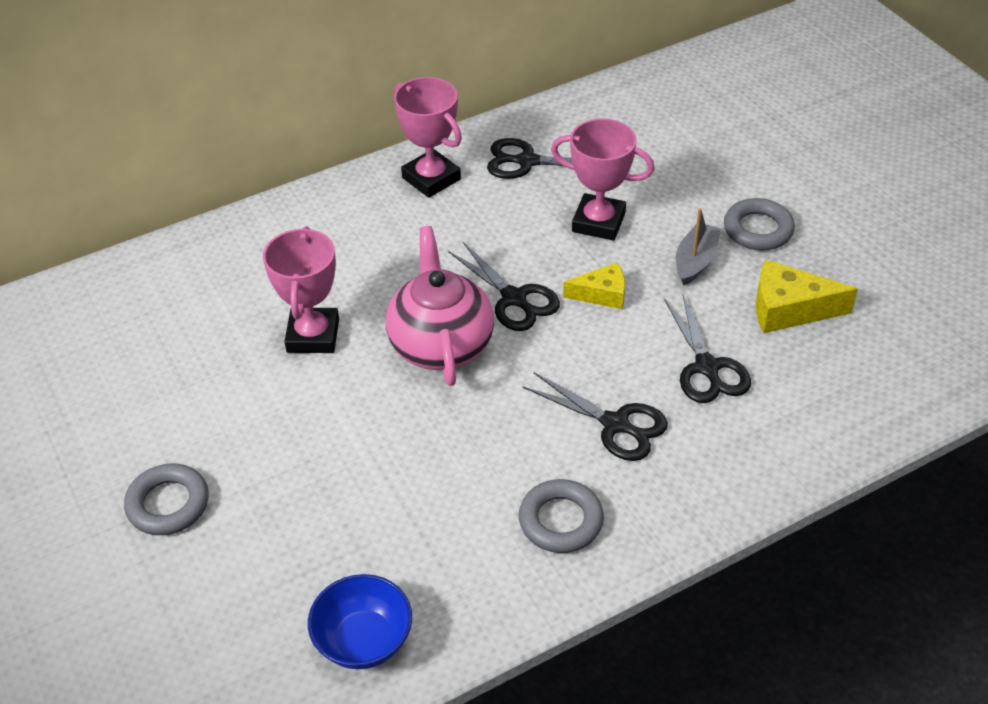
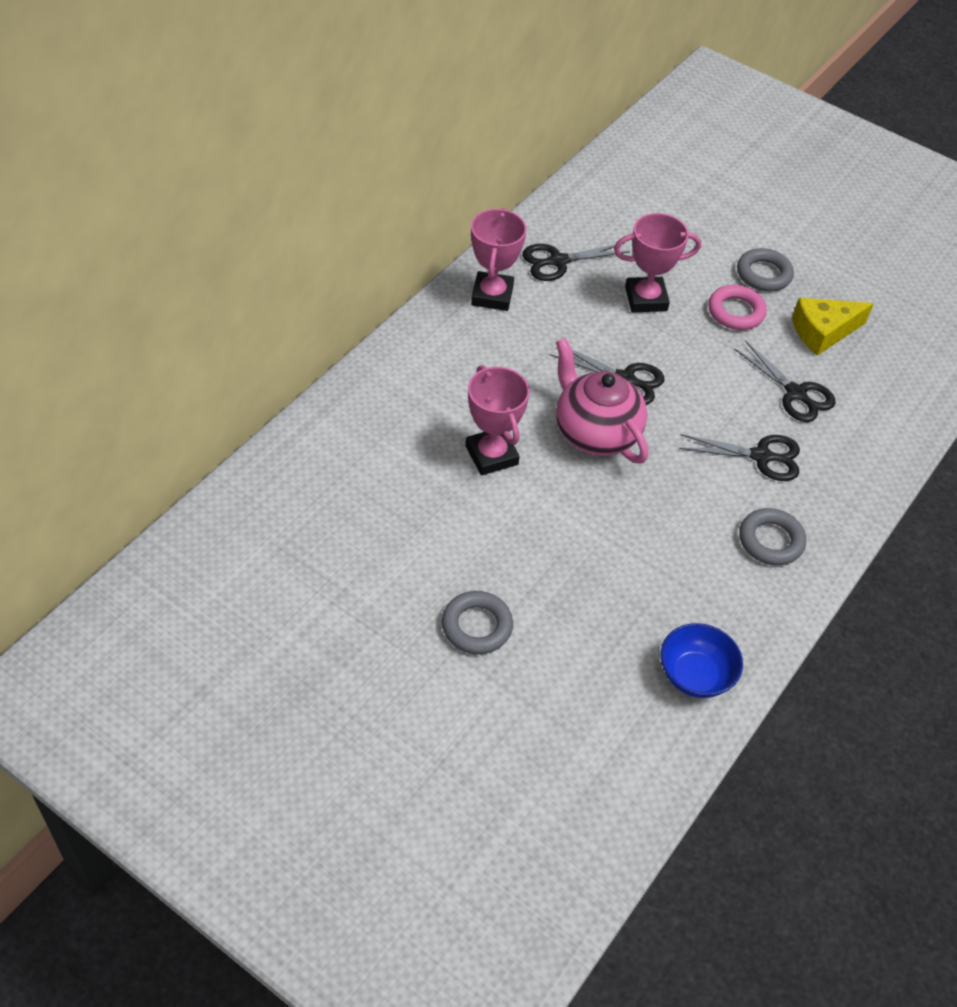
camera: 30 degrees left, 5 degrees up
(431, 178) = (492, 295): pink trophy -> pink trophy turned 75 degrees clockwise
(602, 294) = (686, 357): yellow cheese -> none
(695, 261) = (736, 312): grey boat -> pink ring

